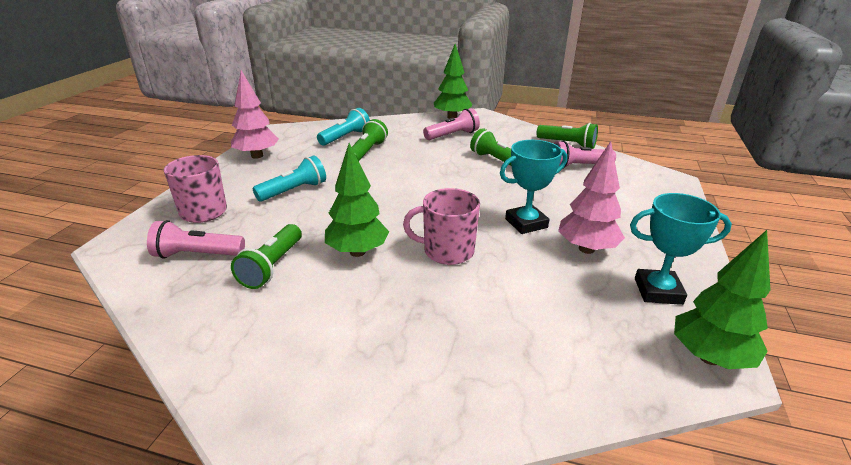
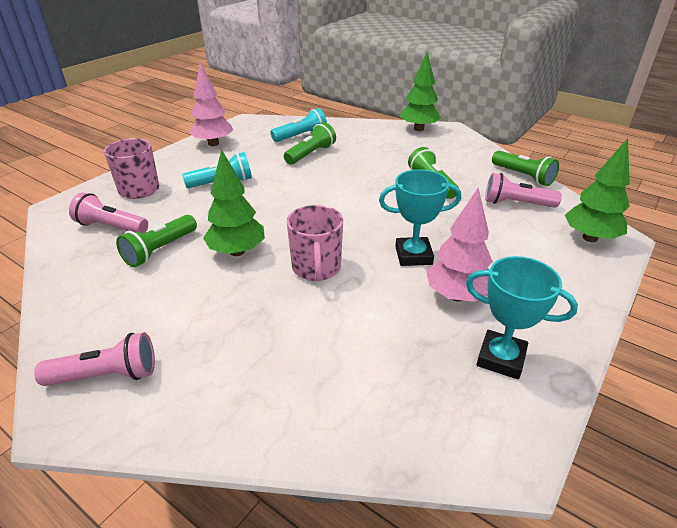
camera: 20 degrees right, 5 degrees up
(447, 251) = (316, 268): pink mug -> pink mug turned 120 degrees counterclockwise
(452, 135) = (405, 148): pink flashlight -> pink flashlight (106, 375)
(709, 357) = (503, 442): green tree -> green tree (590, 238)

